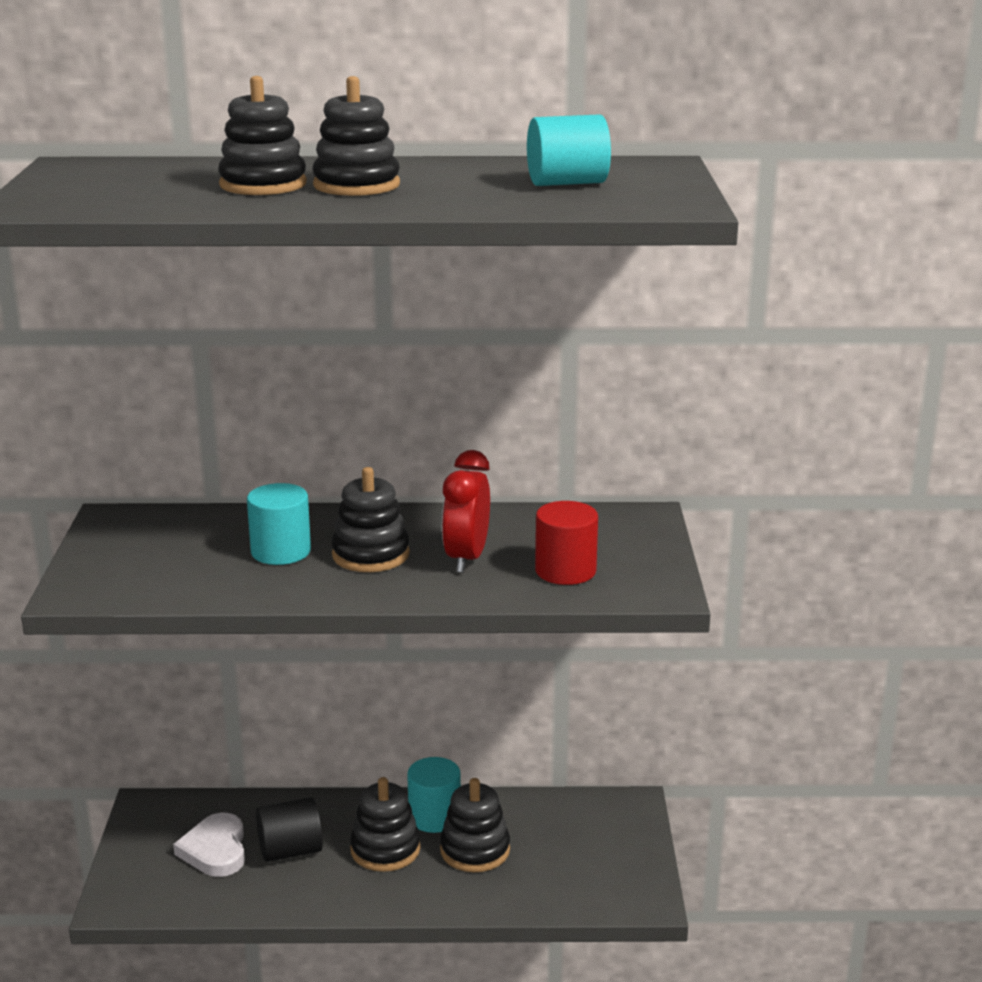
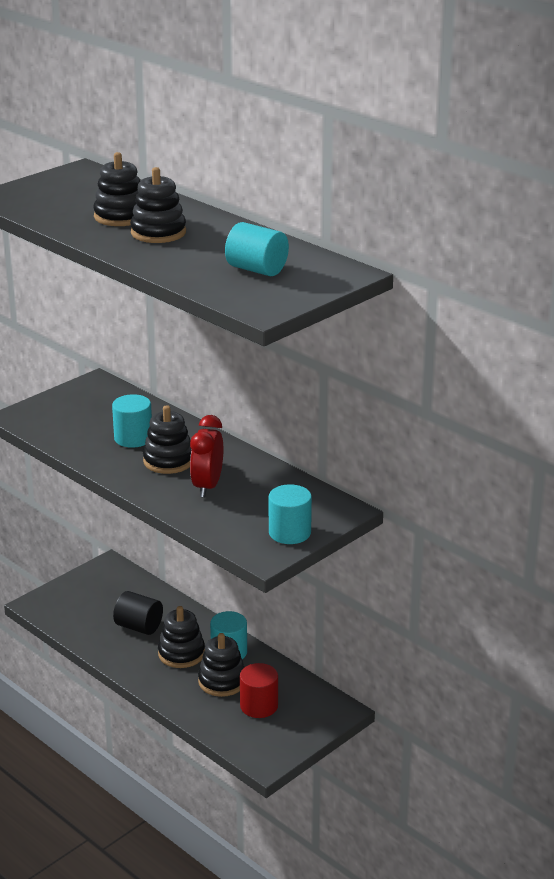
camera: 45 degrees right, 5 degrees up
(215, 850) = (108, 605): white heart -> none
(466, 558) = (207, 486): red clock -> red clock turned 45 degrees counterclockwise
(565, 571) = (240, 519): red cylinder -> red cylinder (259, 706)
(640, 559) = (289, 533): none -> turquoise cylinder

